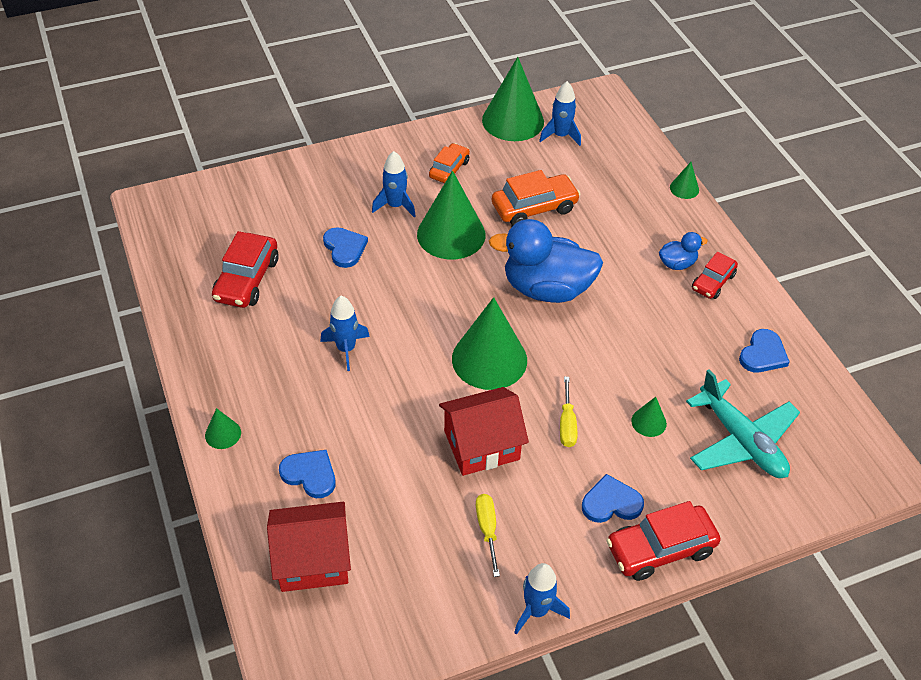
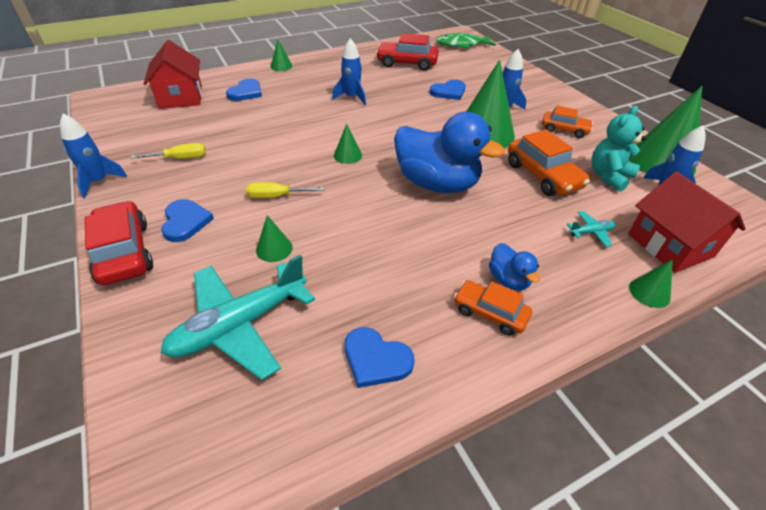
camera: 85 degrees right, 5 degrees down
(194, 210) = (462, 45): none -> green fish
(481, 445) = (260, 154): red house -> red house (670, 245)
(489, 359) = (348, 155): green cone -> green cone, size x0.45
(536, 163) = (609, 176): none -> turquoise teddy bear
(546, 289) = (437, 184): blue duck -> blue duck turned 120 degrees clockwise
(617, 199) = (591, 232): none -> turquoise plane
(713, 282) = (490, 313): red car -> orange car

